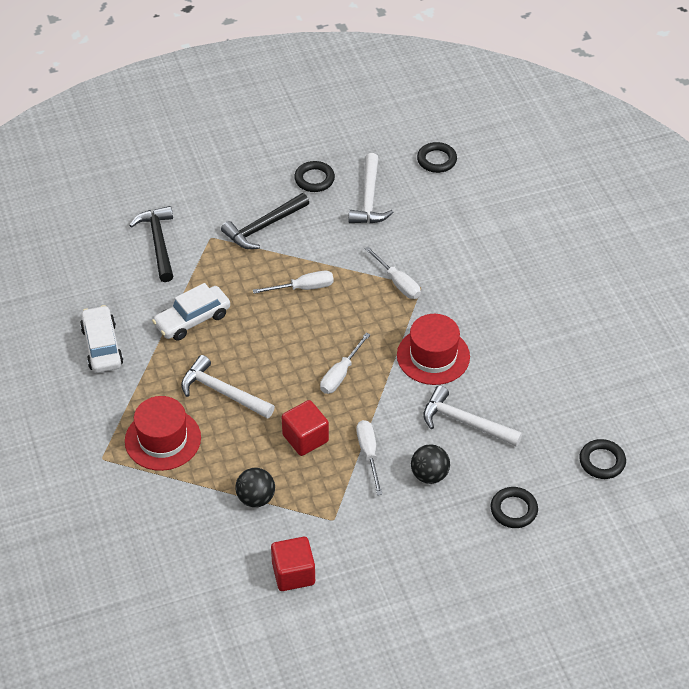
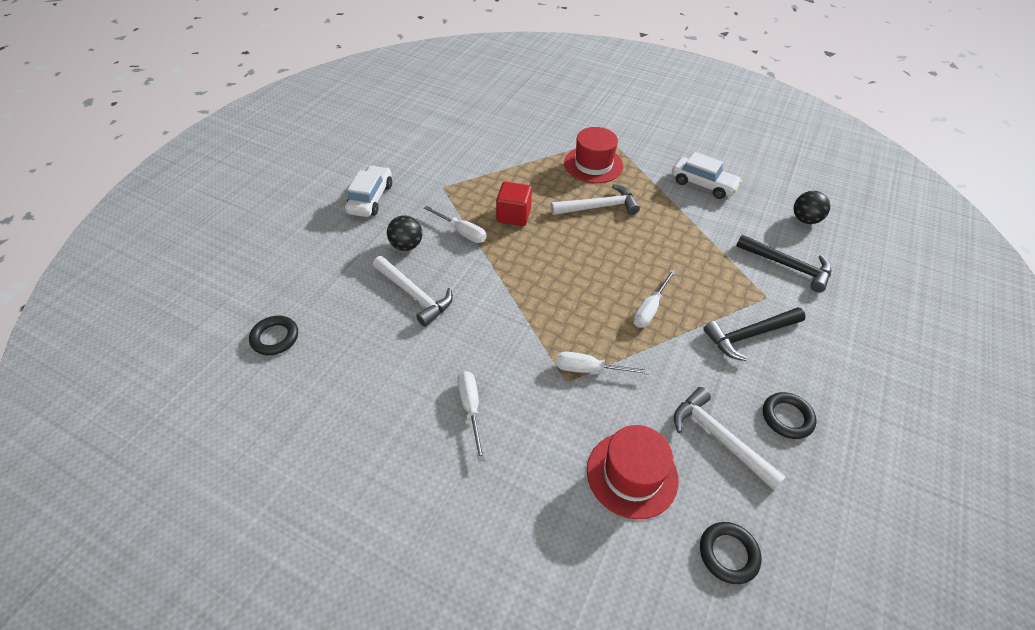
camera: 135 degrees right, 0 degrees up
(192, 319) = (682, 234): white car -> white car (371, 198)
(256, 498) = (501, 170): black ball -> black ball (805, 220)
(263, 227) = (749, 335): black hammer -> black hammer turned 120 degrees counterclockwise
(293, 573) = (436, 153): red cube -> none
(340, 374) = (541, 267): white screwdriver -> white screwdriver (471, 409)
(433, 356) = (490, 327): red hat -> red hat (632, 474)
(465, 422) = (414, 295): white hammer -> white hammer turned 60 degrees clockwise
(513, 510) = (324, 261): black ring -> none

